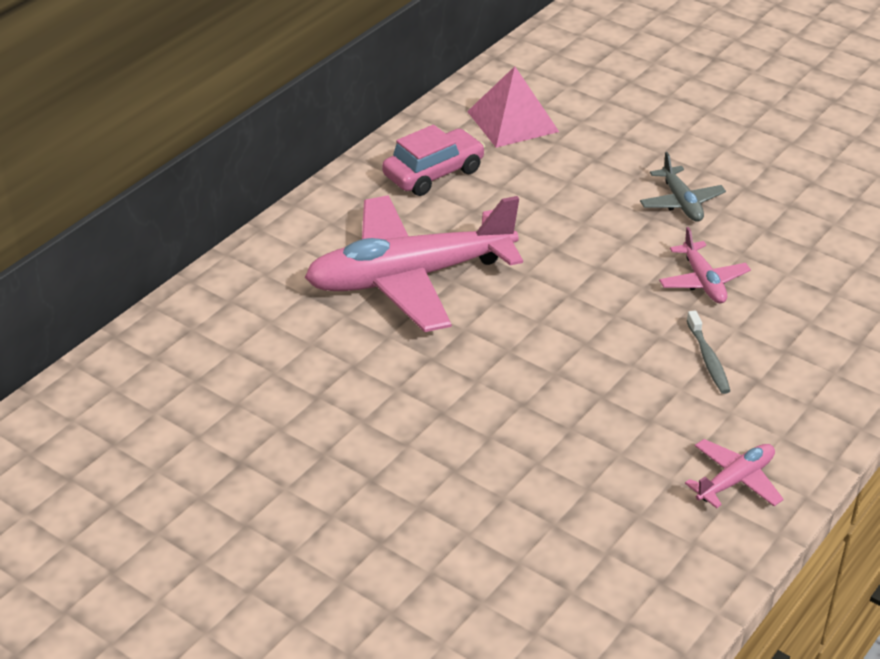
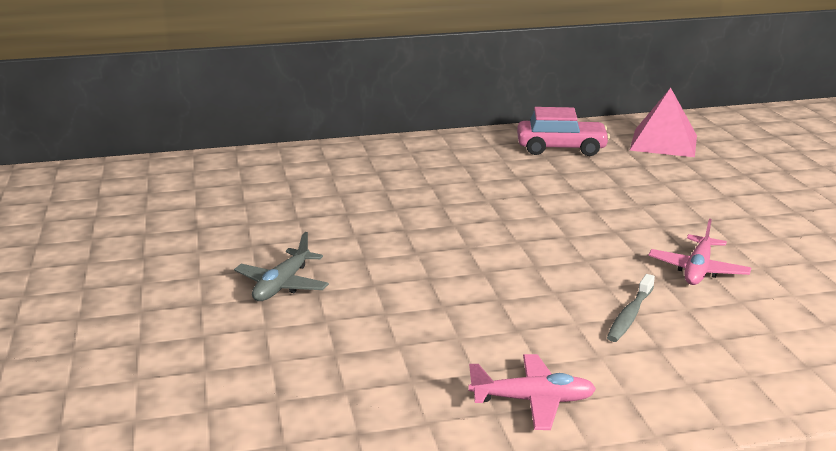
camera: 40 degrees right, 15 degrees down
(410, 277) = (459, 187): pink plane -> none
(681, 202) = (746, 221): grey plane -> grey plane (282, 285)

